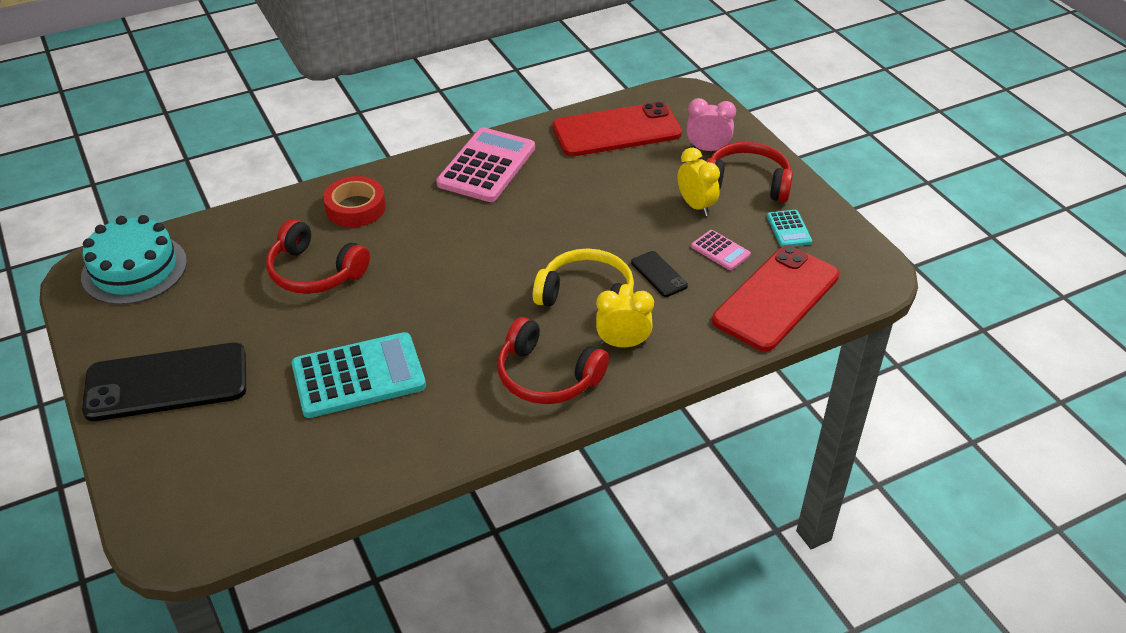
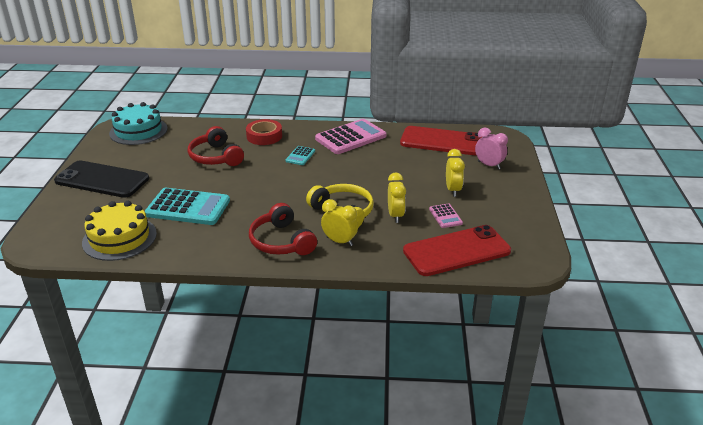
camera: 30 degrees right, 10 degrees down
(303, 471) = (119, 238): none -> yellow cake
(659, 274) = (395, 215): black phone -> yellow clock
(747, 183) = (497, 188): red headphones -> none
(788, 229) = (501, 219): turquoise calculator -> turquoise calculator (300, 156)

